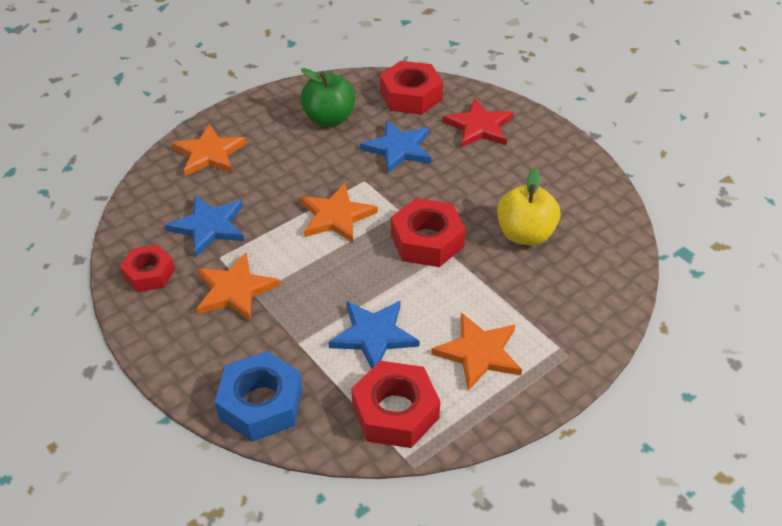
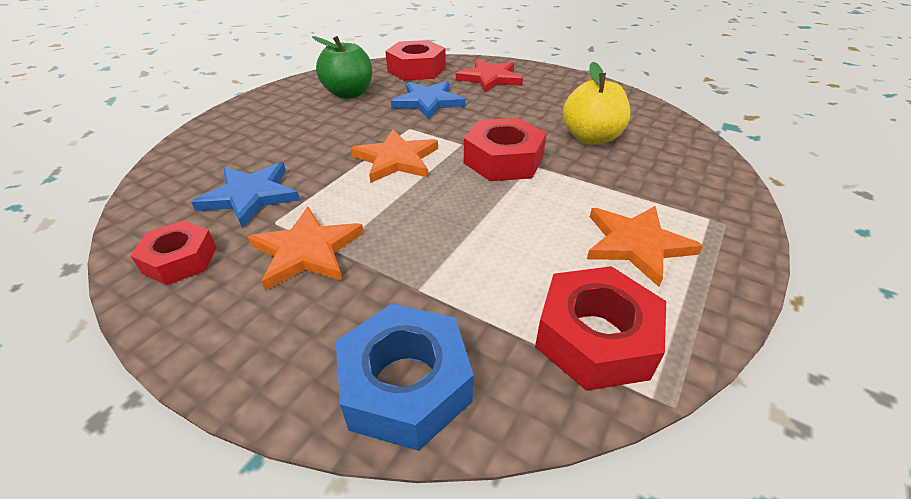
camera: 20 degrees left, 5 degrees down
(209, 153) = (230, 136): orange star -> none
(374, 335) = (507, 257): blue star -> none

